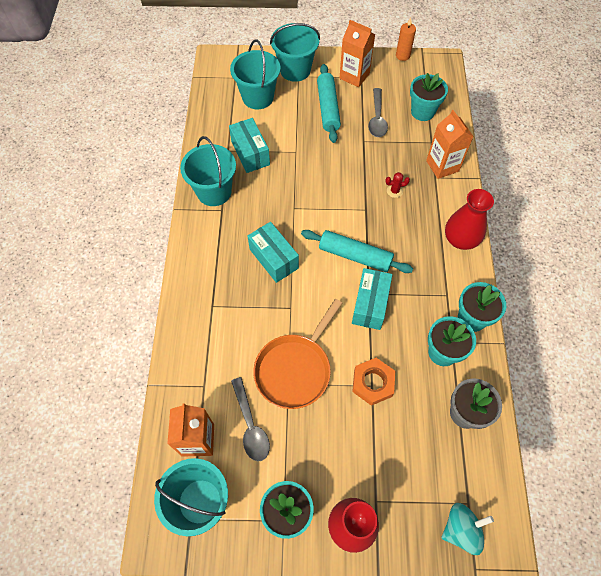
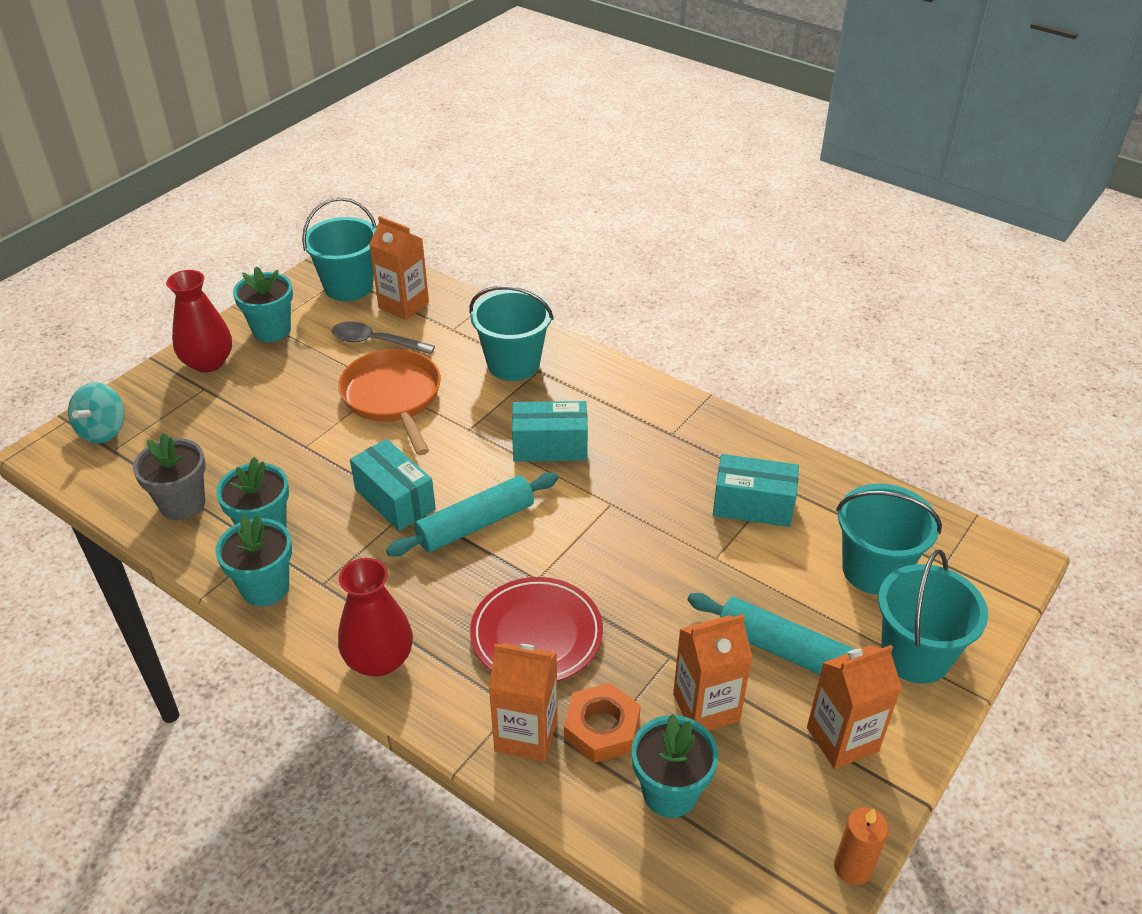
camera: 125 degrees right, 20 degrees down
(214, 192) = (710, 439): turquoise bucket -> turquoise bucket (513, 364)
(373, 383) = (306, 448): orange nut -> orange nut (602, 728)
(377, 119) = (706, 707): grey spoon -> orange carton
(394, 191) = (536, 634): red cactus -> red plate

